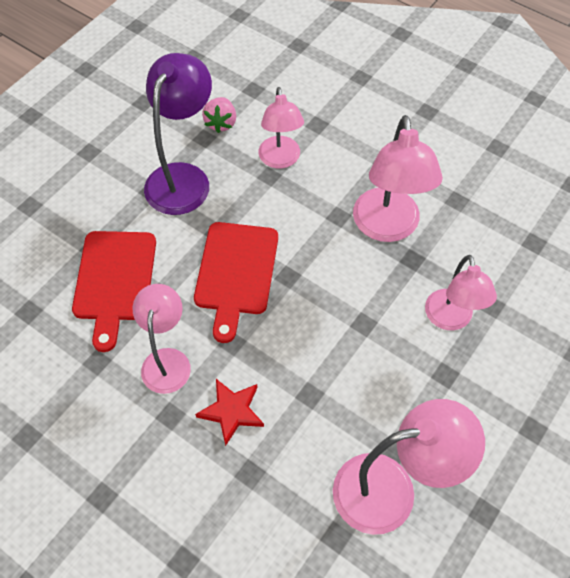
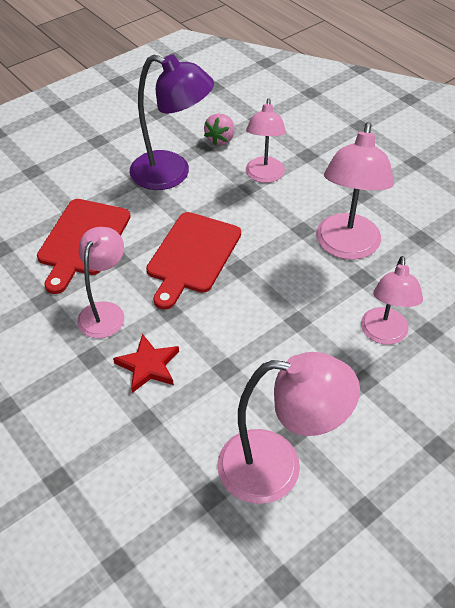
camera: 15 degrees right, 10 degrees down
(183, 177) = (172, 174): purple lamp -> purple lamp turned 75 degrees clockwise

